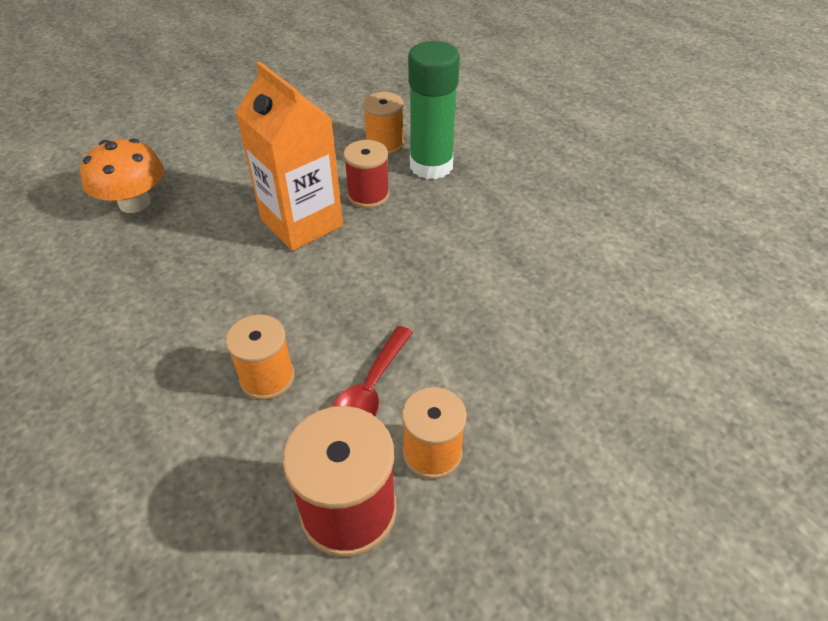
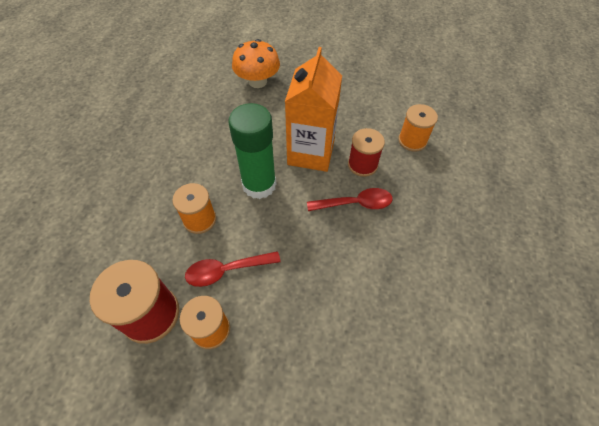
camera: 50 degrees right, 10 degrees up
(408, 230) = (355, 203): none -> red spoon
(431, 166) = (420, 176): green glue stick -> green glue stick (259, 185)

